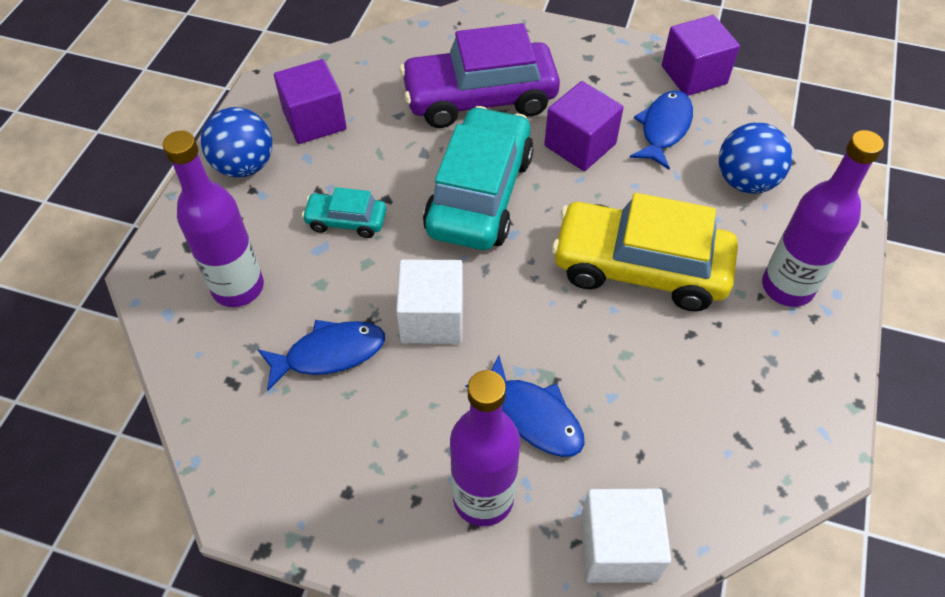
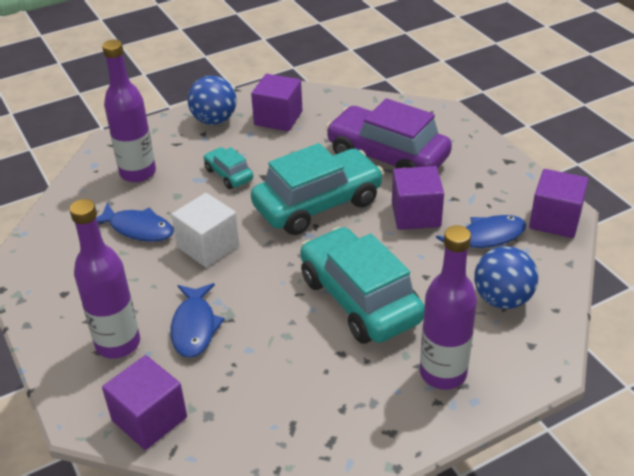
camera: 45 degrees right, 15 degrees down
(618, 547) = (149, 419): white cube -> purple cube
(640, 267) = (360, 299): yellow car -> turquoise car

